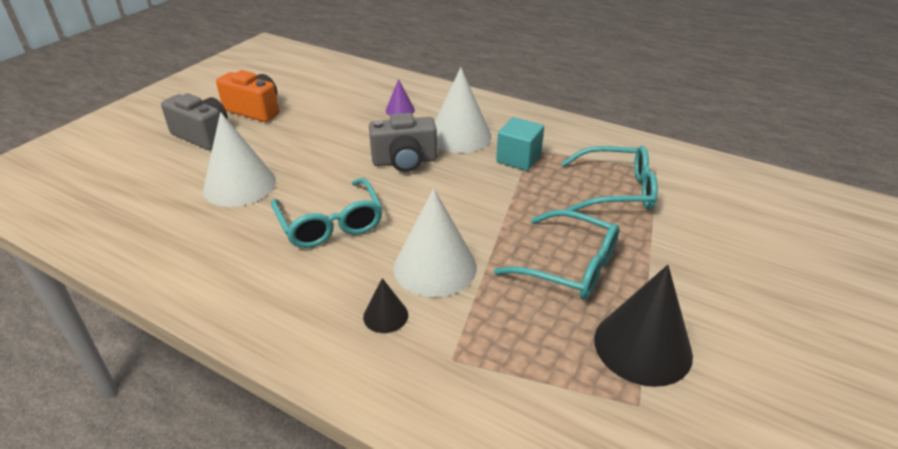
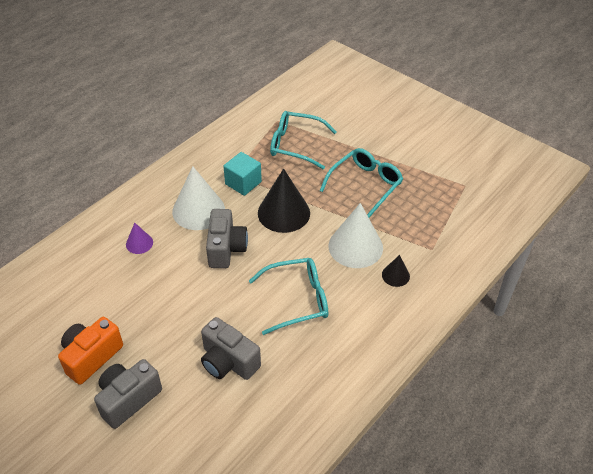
camera: 80 degrees left, 10 degrees up
(239, 185) = (228, 362): white cone -> grey camera
(616, 190) = (296, 145): turquoise glasses -> turquoise glasses turned 90 degrees counterclockwise
(642, 346) = (430, 173): black cone -> black cone (283, 213)

